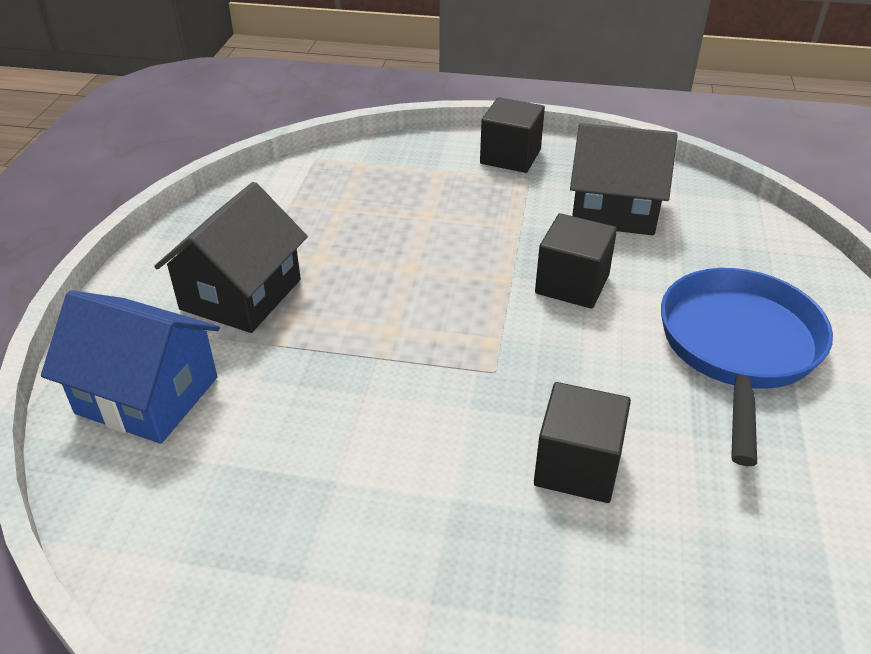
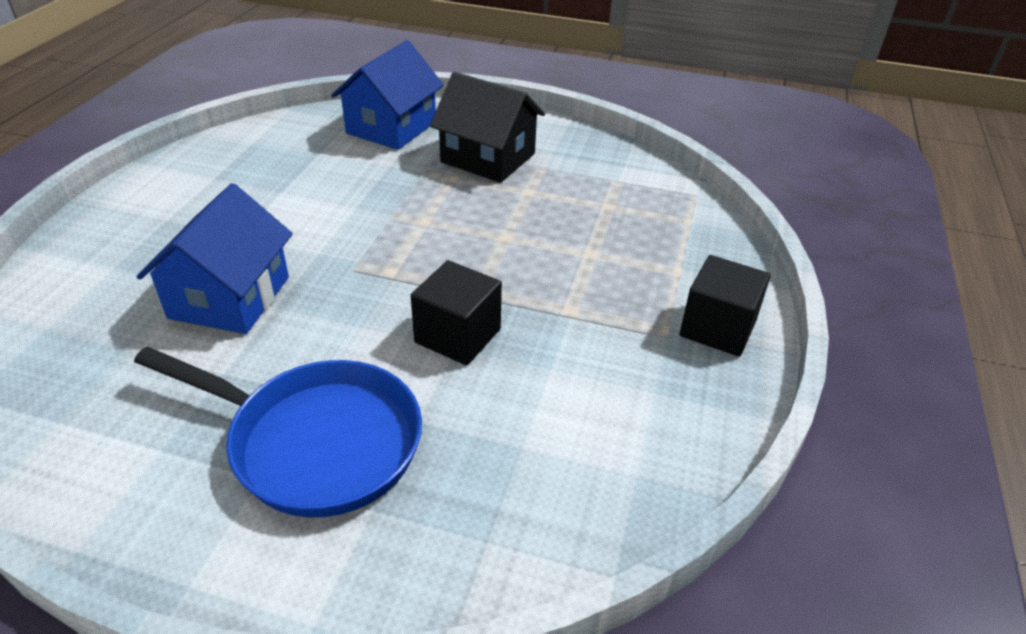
camera: 95 degrees right, 0 degrees up
(577, 466) = (230, 297): black cube -> blue house
(614, 209) = (596, 399): black house -> none

